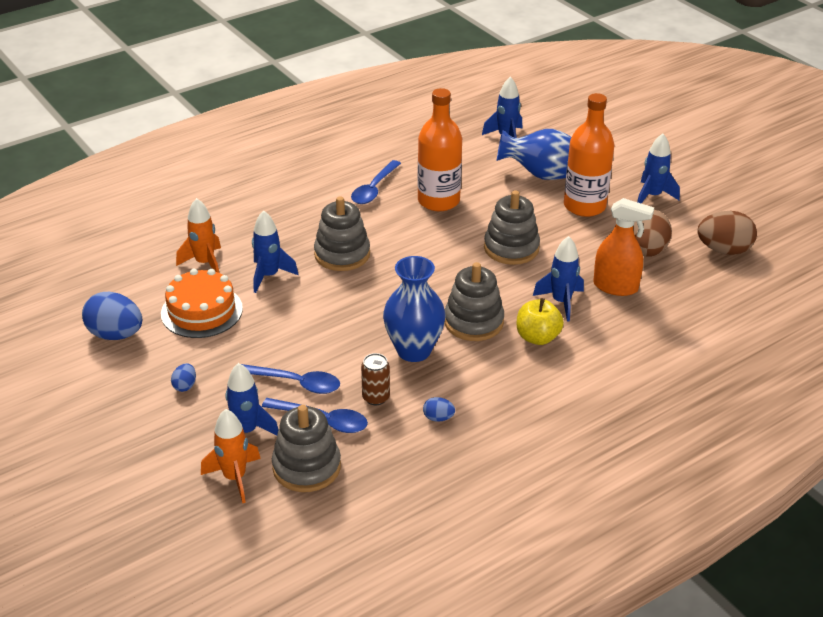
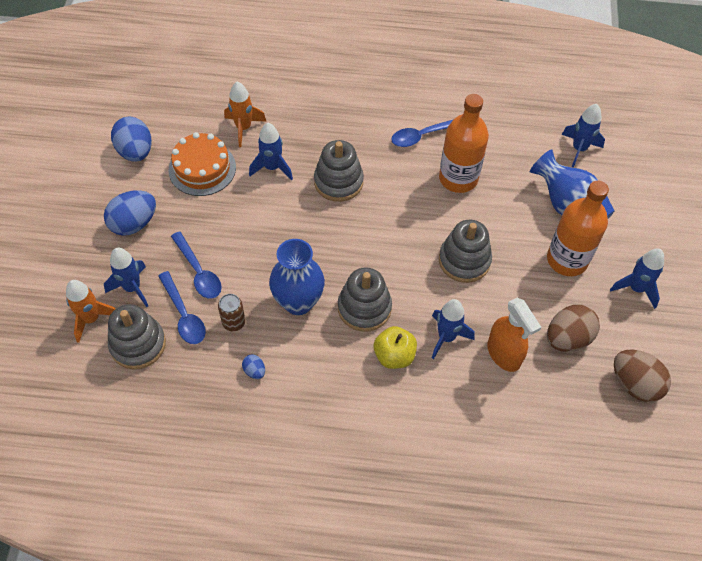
camera: 40 degrees right, 20 degrees up
(185, 386) = (134, 223): blue egg -> blue egg, size x2.12

